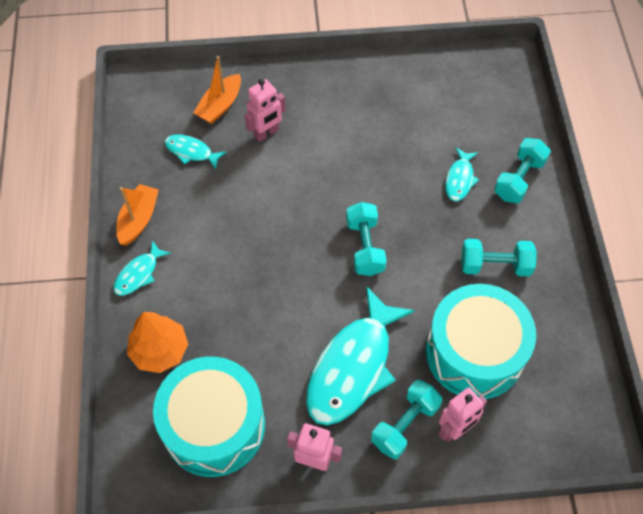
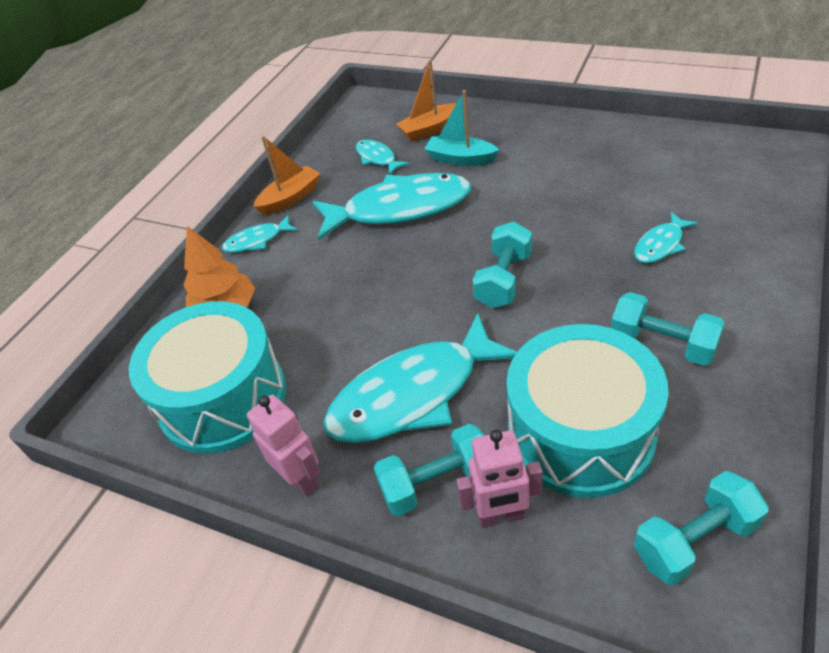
camera: 35 degrees right, 15 degrees down
(245, 203) = (399, 209): none -> turquoise fish
(266, 133) = (460, 159): pink robot -> turquoise boat
(519, 179) = (743, 263): turquoise dumbbell -> turquoise dumbbell (694, 540)

